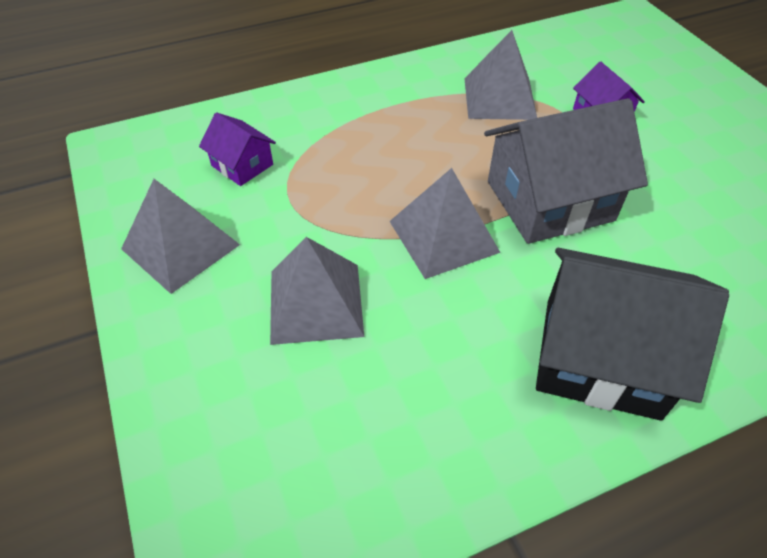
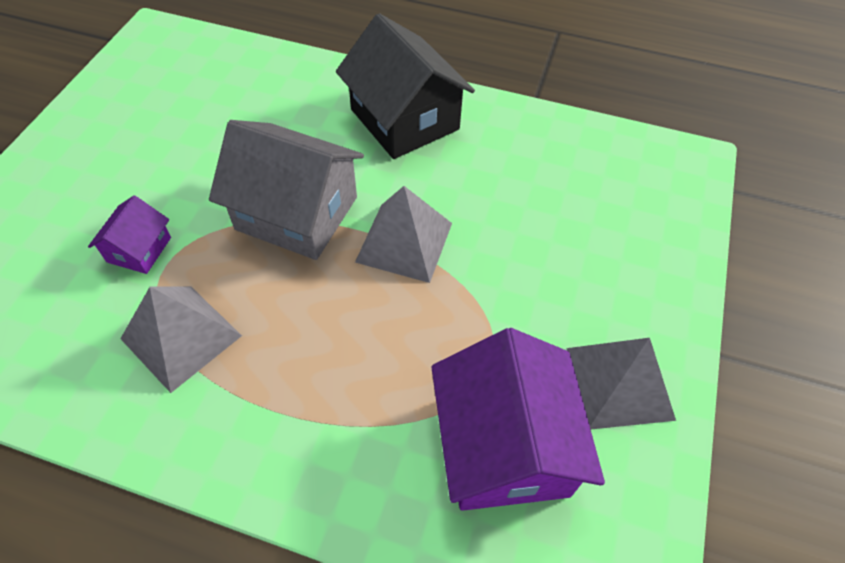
camera: 140 degrees left, 5 degrees up
(242, 165) = (504, 446): purple house -> purple house, size x2.01
(315, 303) = (542, 258): grey pyramid -> none

